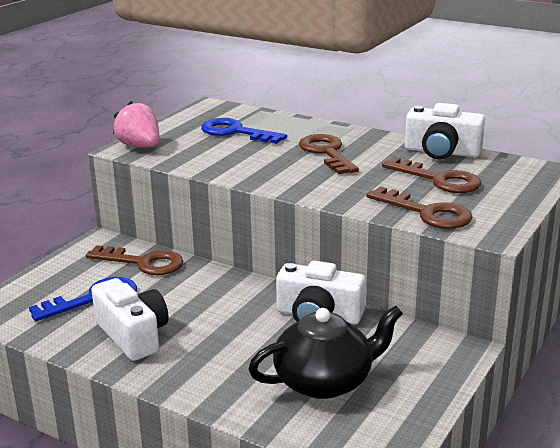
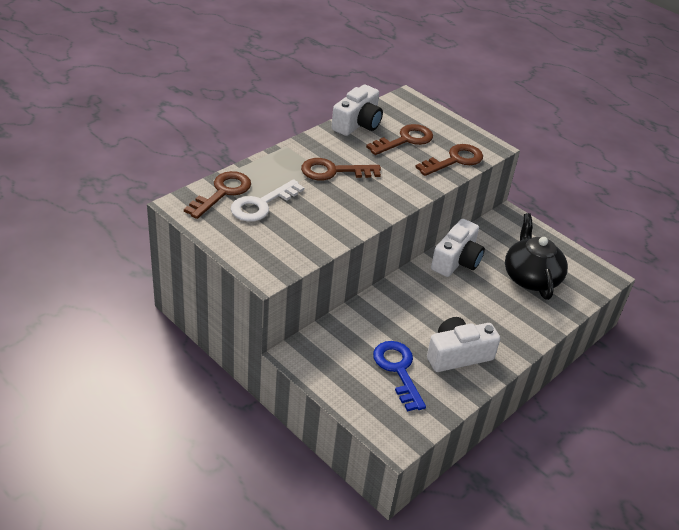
camera: 80 degrees left, 15 degrees up
(140, 146) = (265, 264): pink strawberry -> none
(143, 263) = (348, 333): brown key -> brown key (222, 193)
(236, 132) = (262, 204): blue key -> white key

